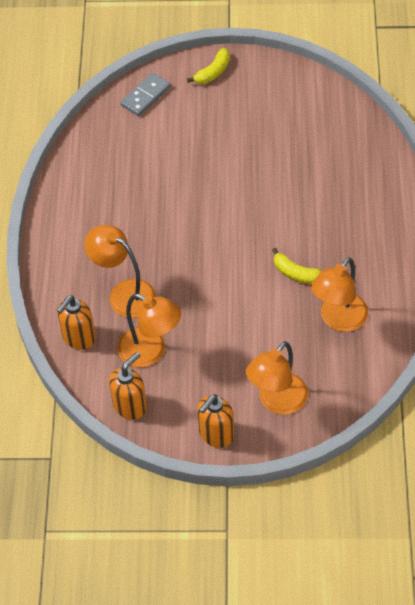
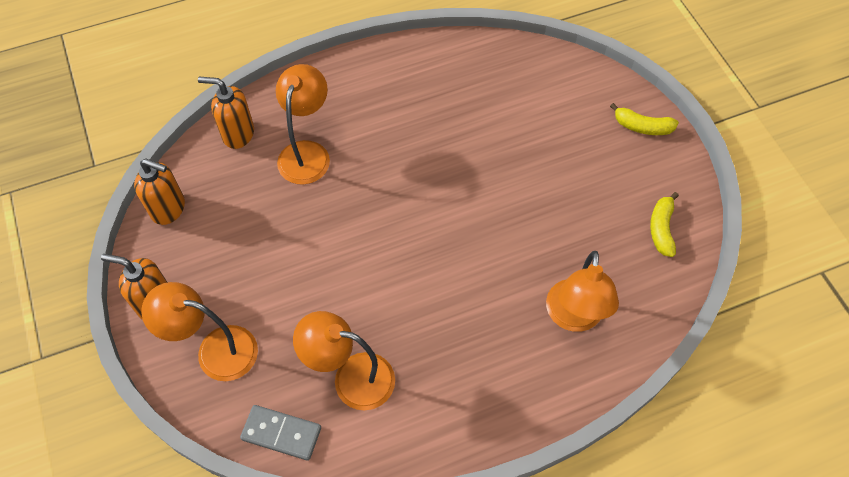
camera: 65 degrees right, 5 degrees up
(145, 96) = (572, 78): grey domino -> grey domino (281, 433)
(150, 352) = (241, 203): orange lamp -> orange lamp (573, 317)
(296, 273) = (400, 309): yellow banana -> yellow banana (661, 228)

